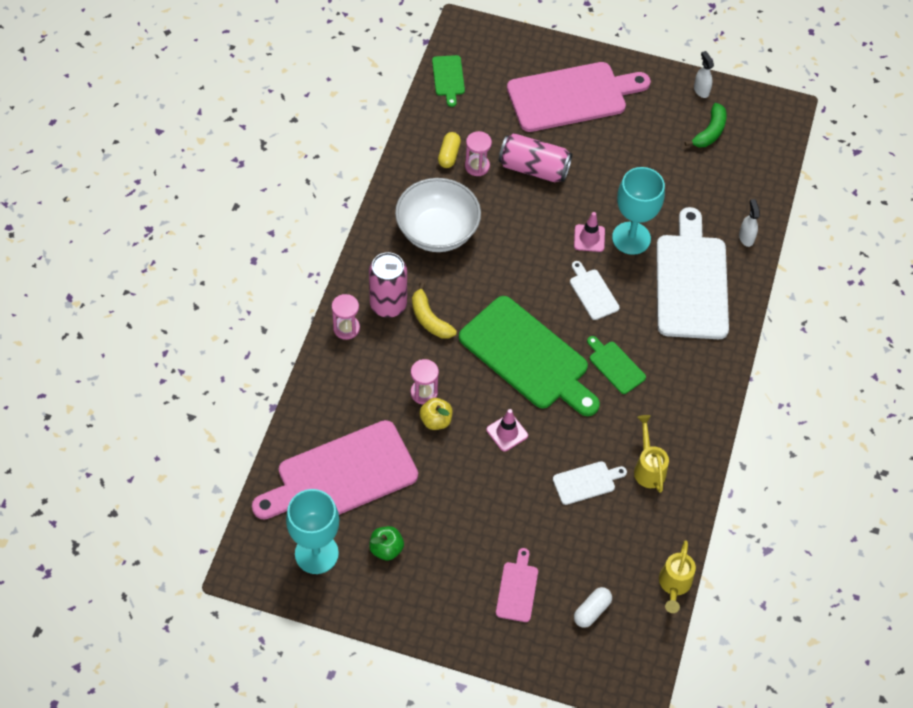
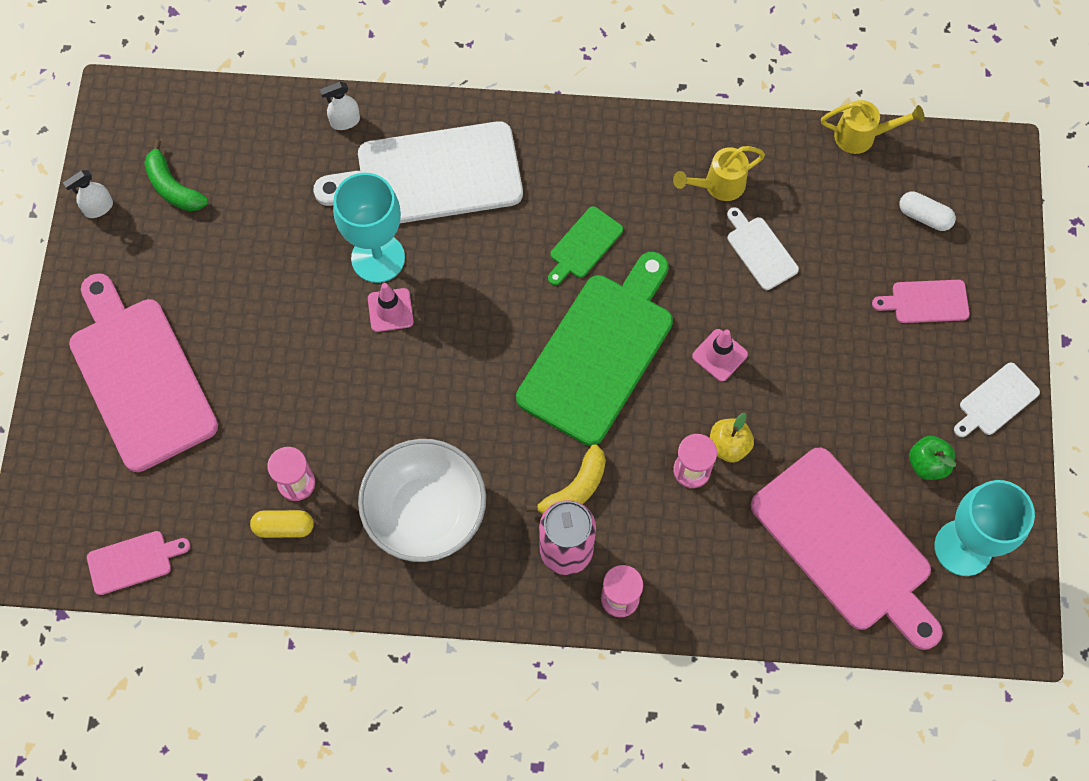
camera: 100 degrees left, 10 degrees up
(448, 78) = (133, 561): green cutting board -> pink cutting board
(534, 168) = (284, 404): pink can -> none
(592, 292) = (478, 291): white cutting board -> white cutting board (996, 401)
(710, 132) = (173, 187): green banana -> green banana turned 150 degrees counterclockwise

